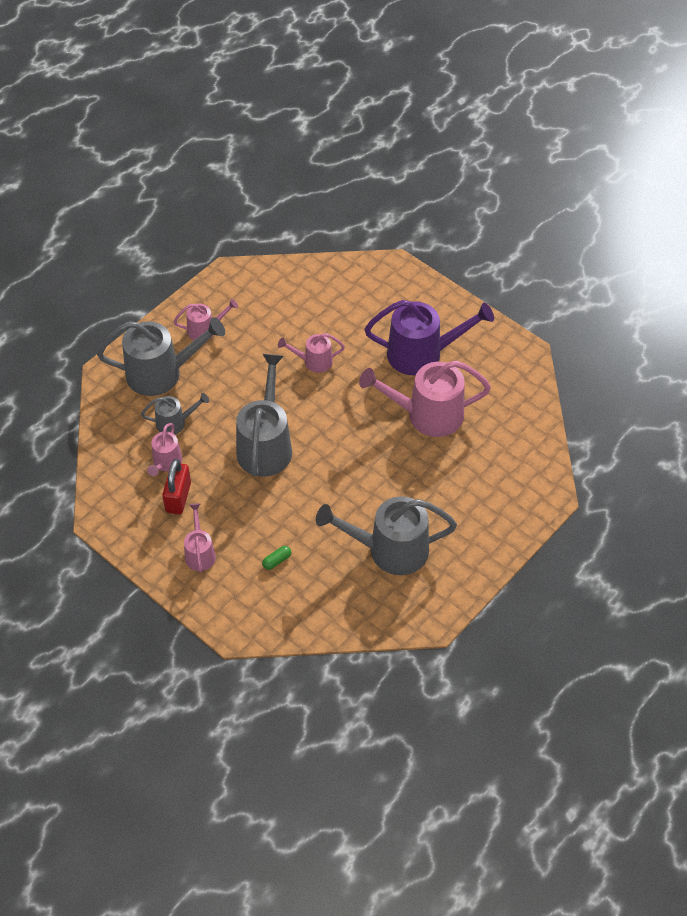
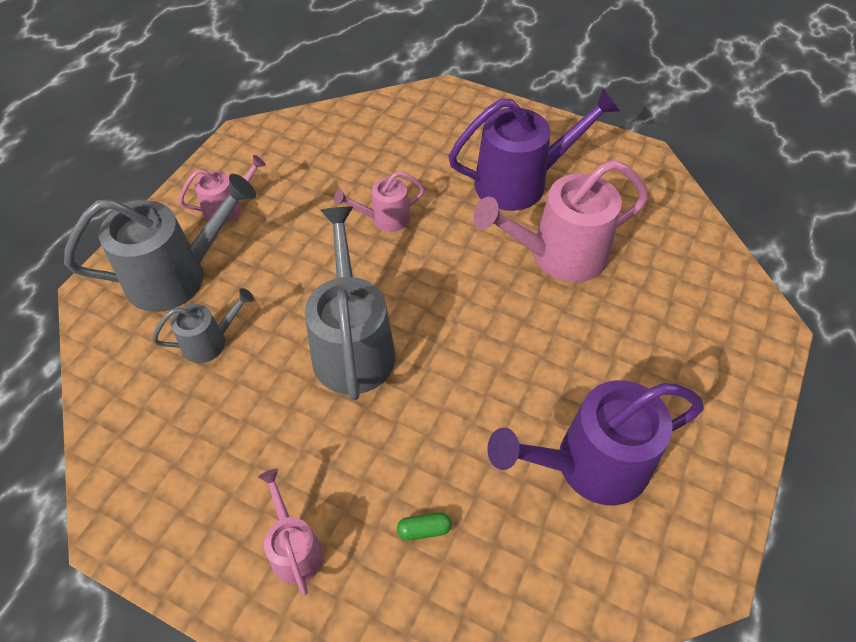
camera: 15 degrees left, 0 degrees up
(166, 463) = (208, 407): pink watering can -> none
(178, 497) = (238, 458): red padlock -> none
(277, 561) = (424, 529): green capsule -> green capsule turned 45 degrees clockwise
(389, 550) = (589, 465): grey watering can -> purple watering can

